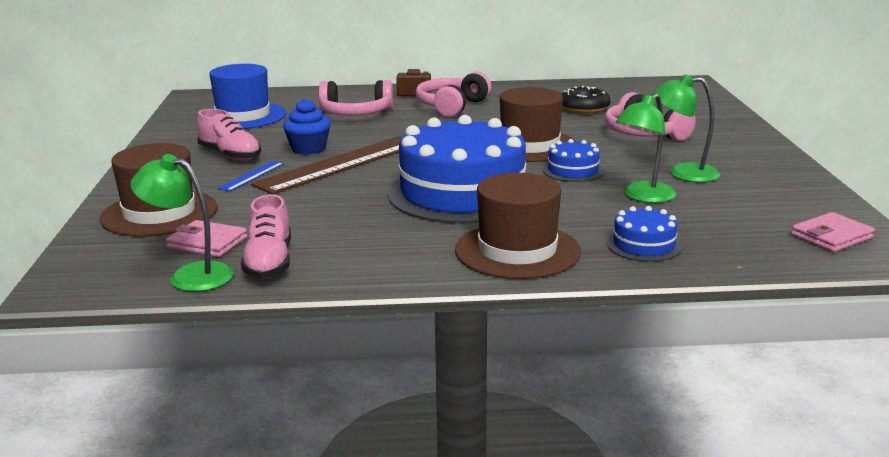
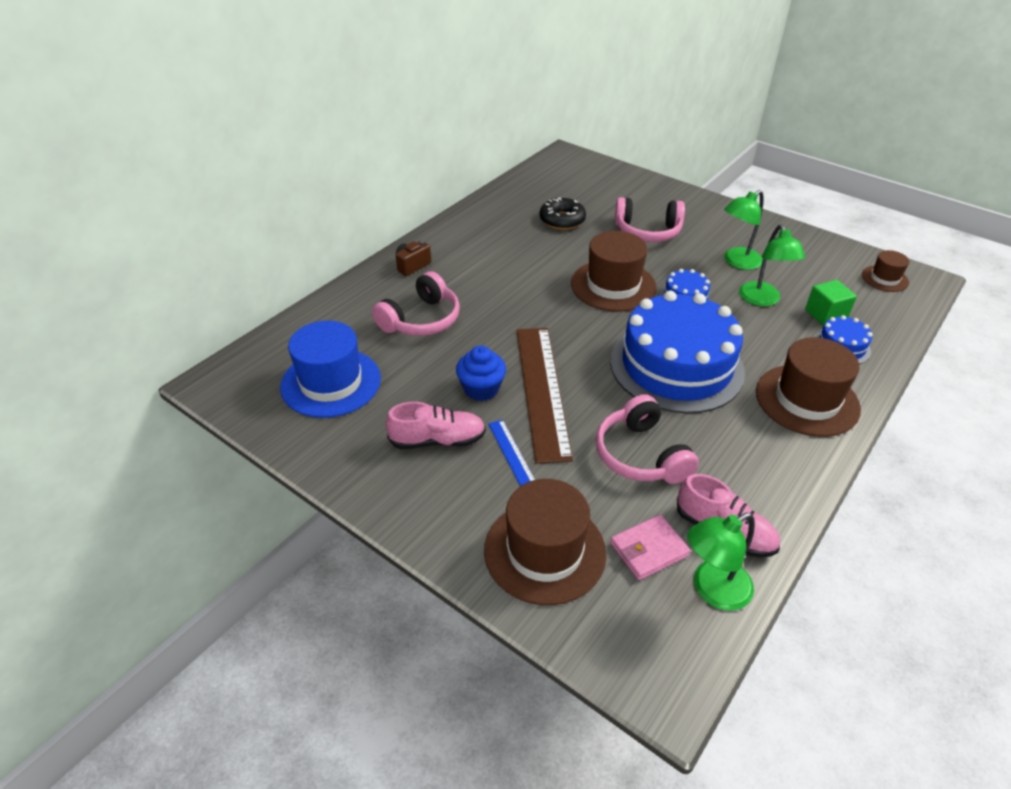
camera: 50 degrees left, 20 degrees up
(452, 106) = (473, 267): pink headphones -> pink headphones (641, 455)
(685, 226) = (825, 315): none -> green cube
(831, 236) = (884, 278): pink wallet -> brown hat

